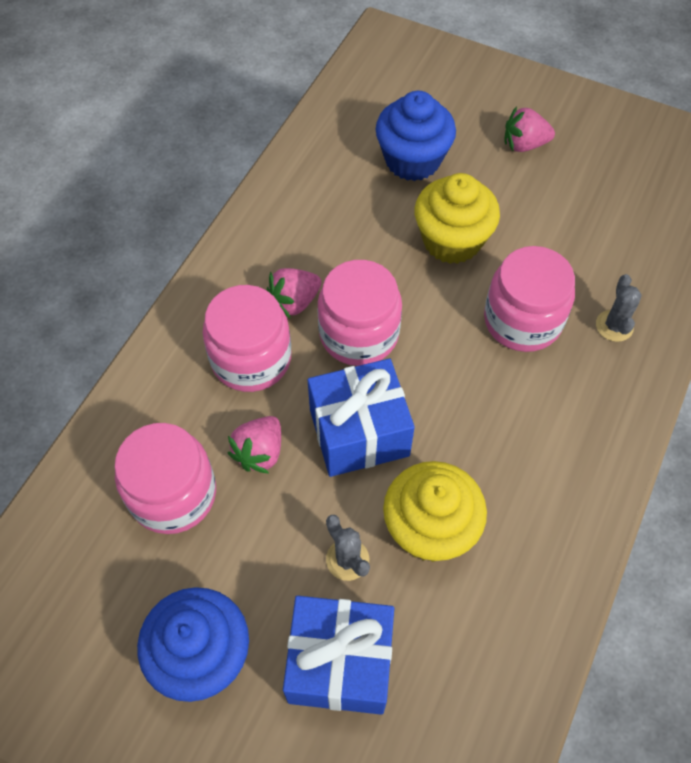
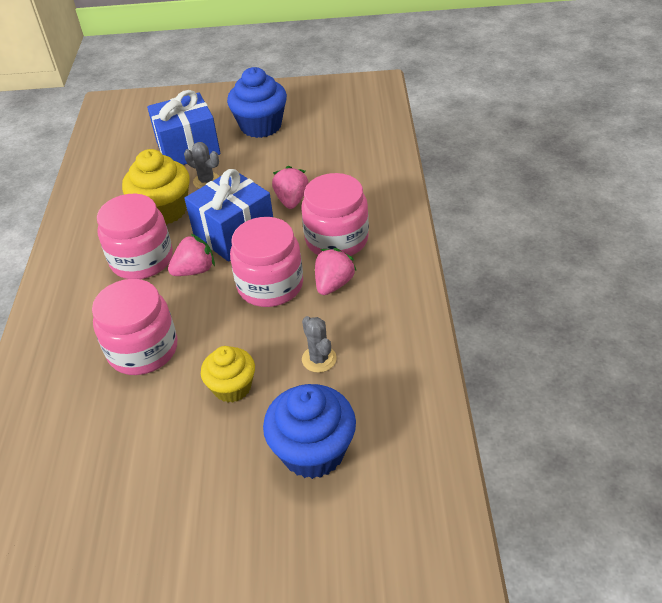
camera: 155 degrees right, 15 degrees down
(173, 494) = (327, 165): pink jar -> pink jar (142, 259)
(452, 240) = (232, 387): yellow cupcake -> yellow cupcake, size x0.65
(524, 144) = (200, 532): pink strawberry -> pink strawberry (195, 270)
(614, 326) = (61, 379): grey cactus -> grey cactus (319, 359)

